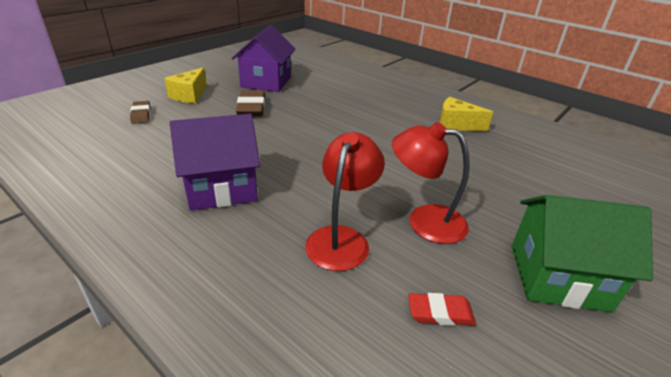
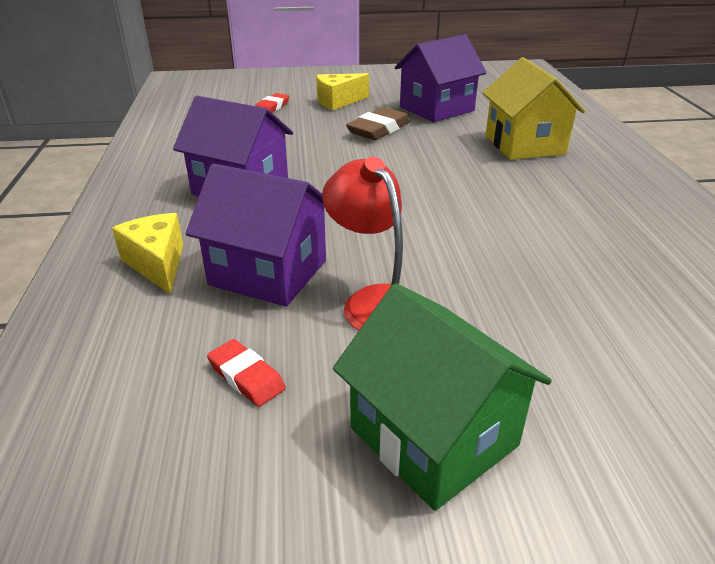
camera: 45 degrees right, 0 degrees up
(141, 115) = (272, 107): brown eraser -> red eraser
(341, 238) = (268, 272): red lamp -> purple house
(349, 91) = (524, 144): none -> yellow house
(456, 125) = (615, 229): yellow cheese -> yellow cheese (157, 264)

